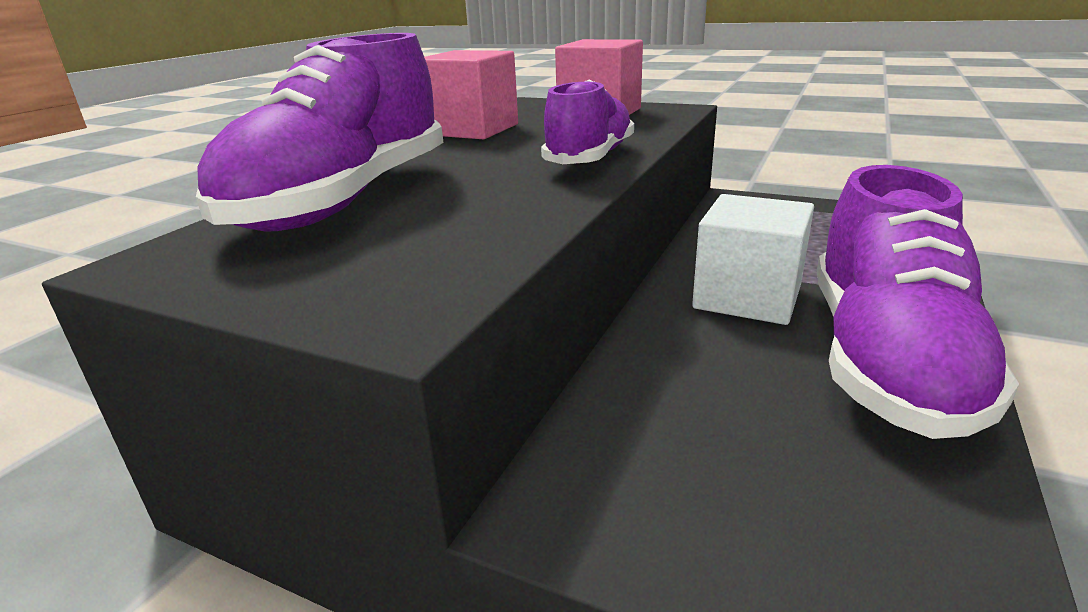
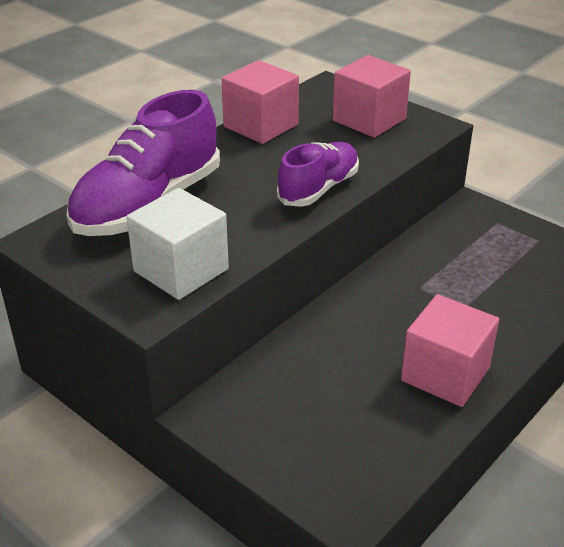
camera: 15 degrees right, 10 degrees up
(747, 297) = (401, 308): white cube -> white cube (181, 270)
(885, 358) = (445, 374): purple shoe -> pink cube

